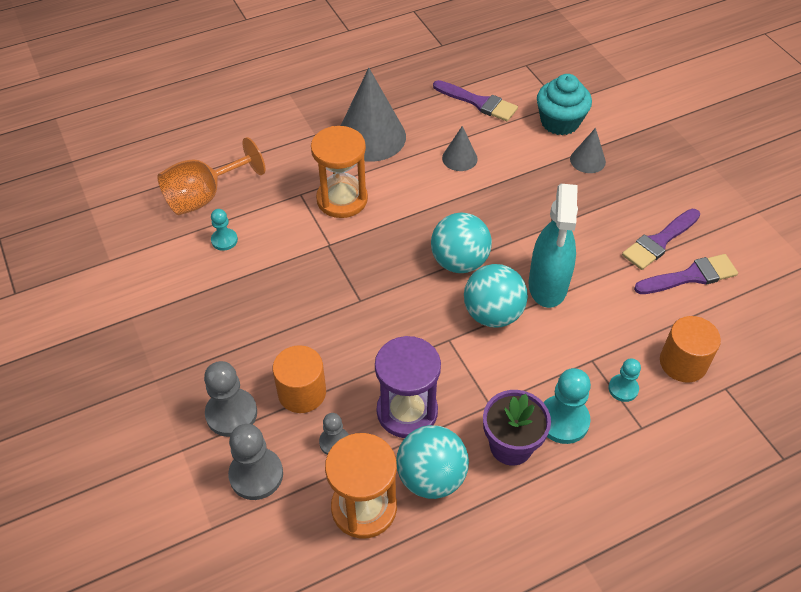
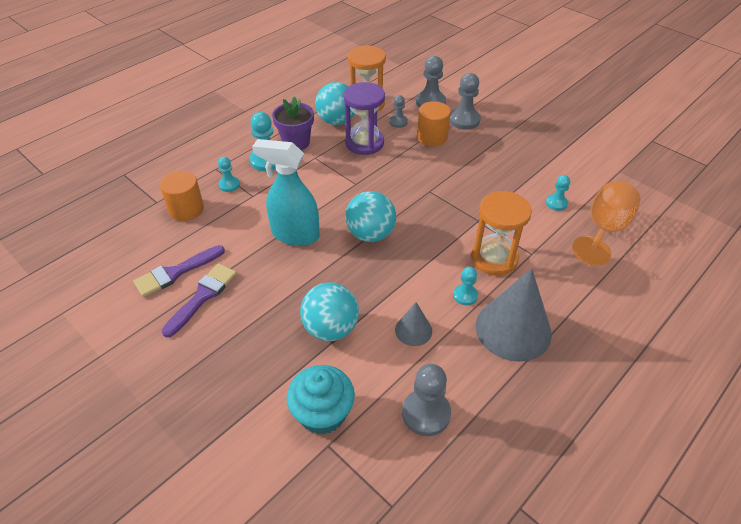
camera: 160 degrees right, 5 degrees down
(395, 173) = (465, 295): none -> turquoise pawn
(478, 102) = (426, 413): purple brush -> grey pawn
(493, 314) = (331, 205): turquoise ball -> turquoise ball (331, 328)
(547, 286) = (295, 235): turquoise spray bottle -> turquoise spray bottle turned 60 degrees counterclockwise
(587, 160) = (281, 367): grey cone -> none

